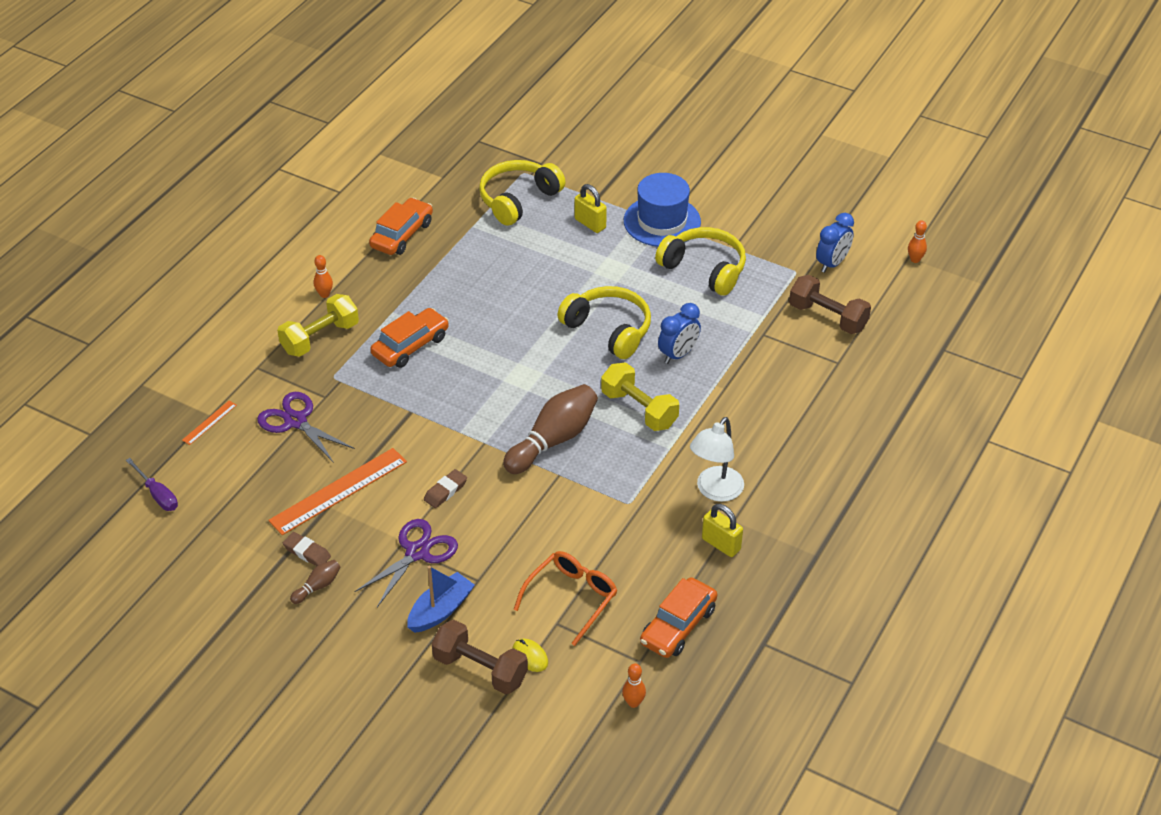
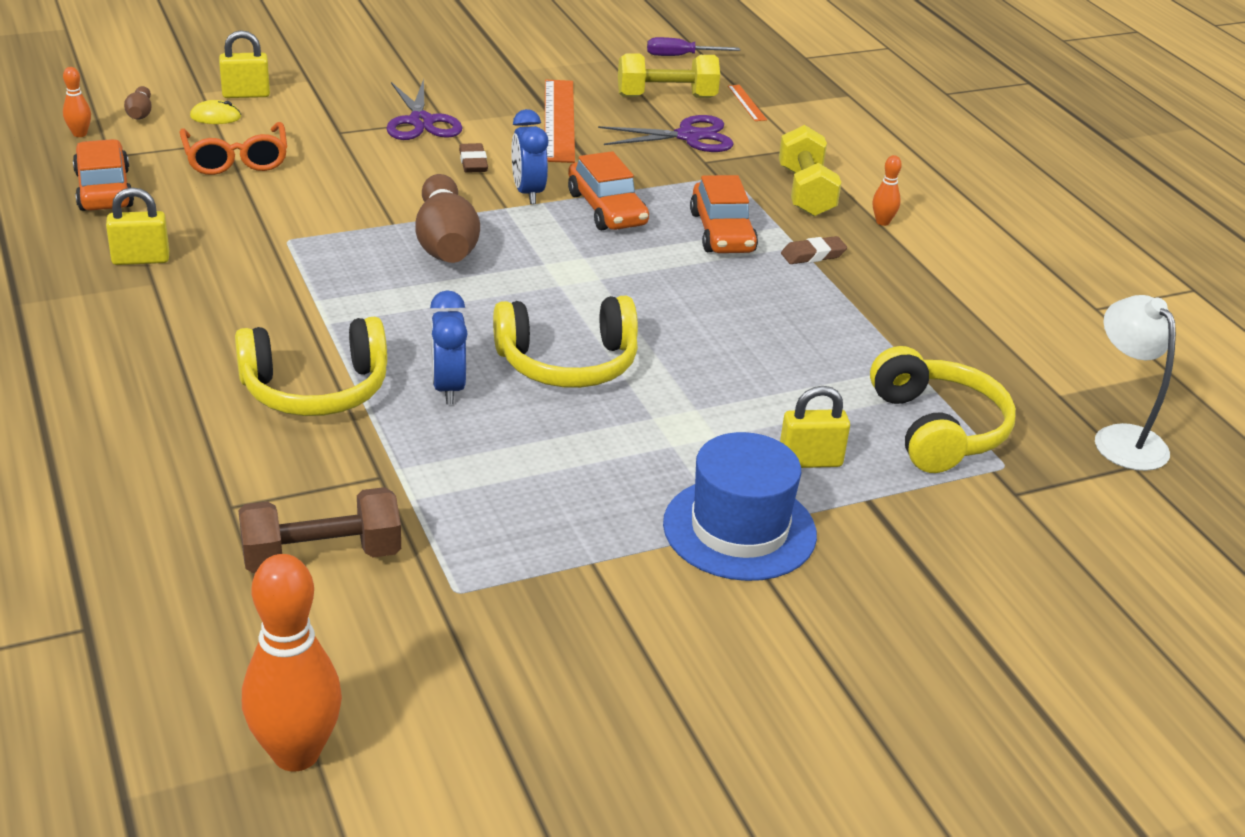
camera: 125 degrees right, 10 degrees down
(307, 552) = (506, 83): brown eraser -> brown eraser (813, 255)
(317, 586) = (459, 73): brown bowling pin -> brown bowling pin (140, 113)
(402, 235) = (949, 311): orange car -> orange car (606, 209)
(440, 610) = (338, 105): blue boat -> none
(480, 669) = (246, 94): brown dumbbell -> yellow padlock
(639, 409) = (403, 313): yellow dumbbell -> yellow dumbbell (666, 97)
(704, 269) = (581, 506): yellow headphones -> yellow headphones (316, 390)
(715, 491) = (208, 294): white lamp -> white lamp (1121, 438)
(832, 263) = (421, 643): blue clock -> blue clock (528, 193)
(915, 260) = (296, 753): orange bowling pin -> orange bowling pin, size x2.19

